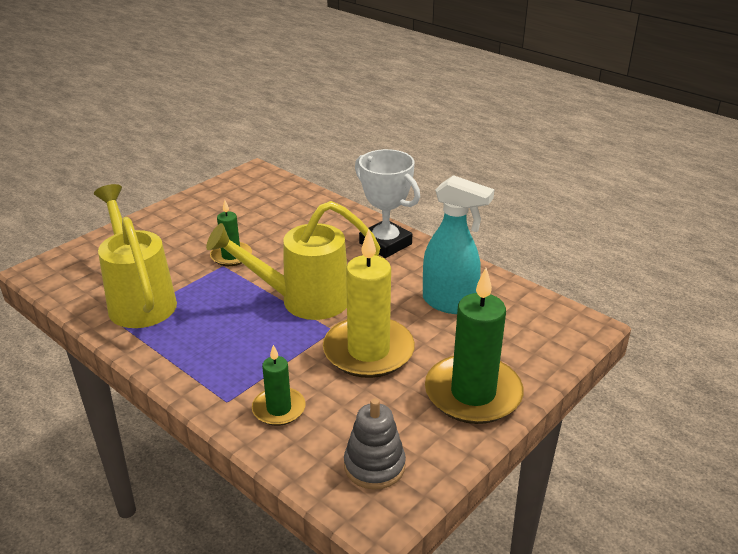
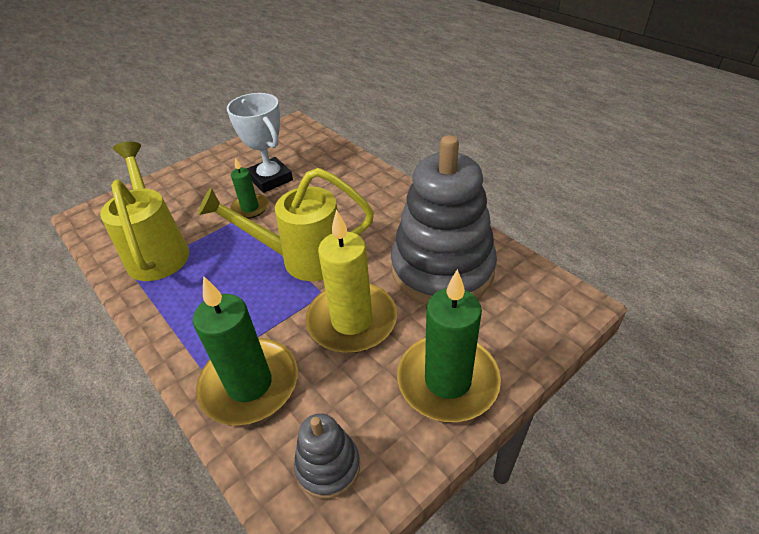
camera: 10 degrees right, 10 degrees up
(279, 409) = (249, 384): green candle -> green candle, size x1.87
(385, 244) = (392, 200): white trophy -> white trophy (270, 179)
(450, 303) = (442, 269): turquoise spray bottle -> grey stacking toy

